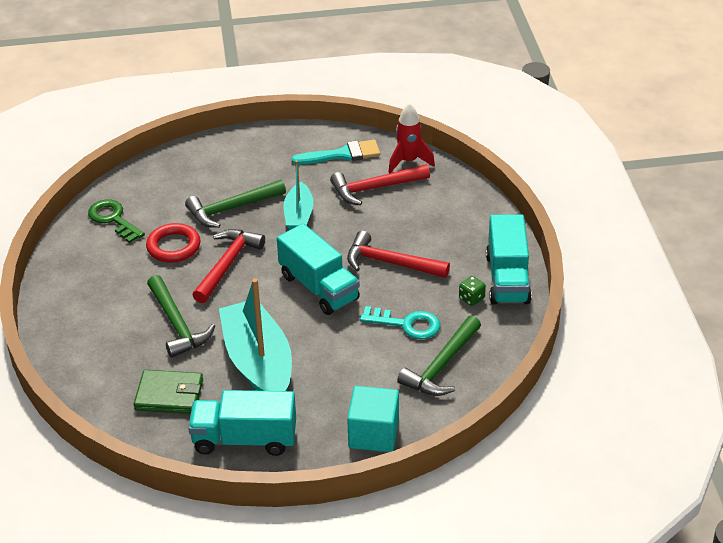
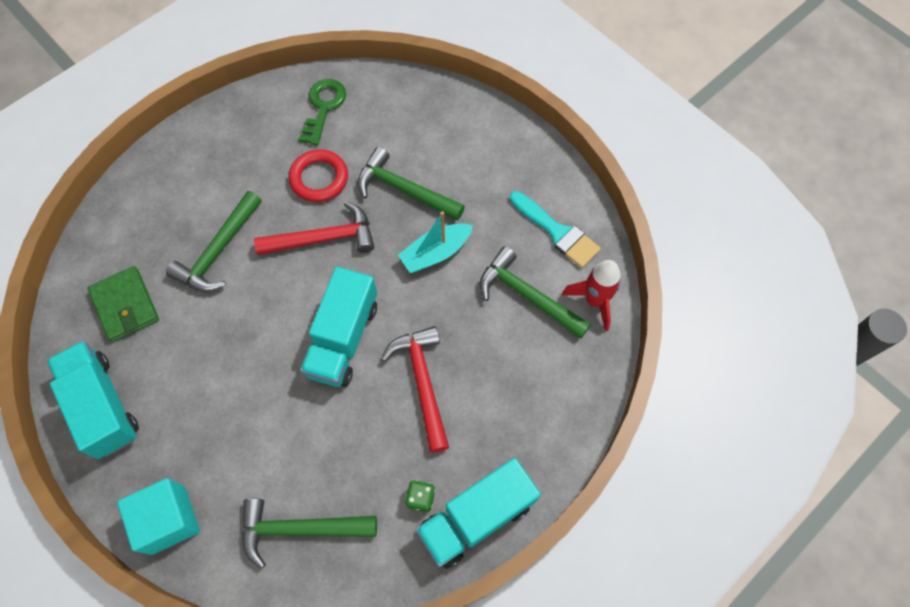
camera: 55 degrees right, 25 degrees up
(258, 363) = (207, 353): turquoise boat -> none
(375, 188) = (527, 296): red hammer -> green hammer
(407, 324) = (341, 456): turquoise key -> none

